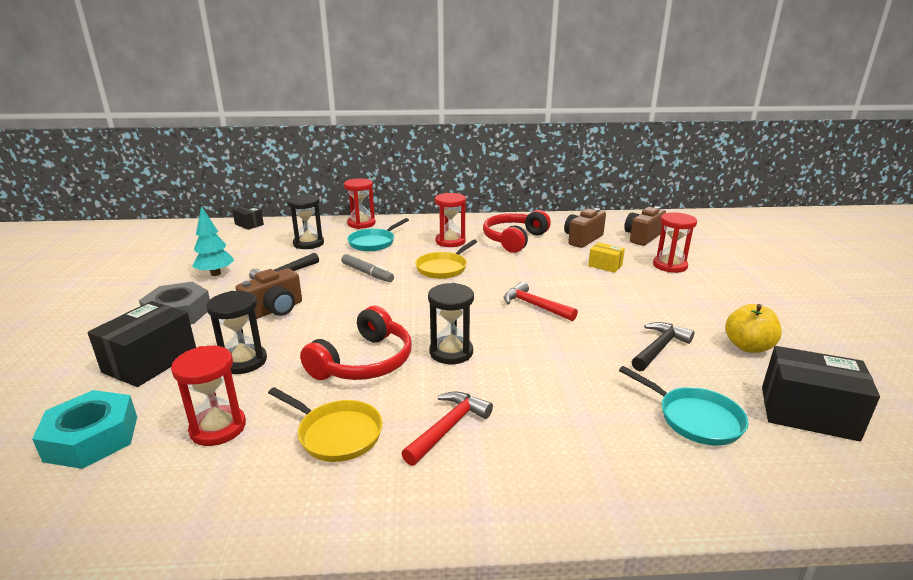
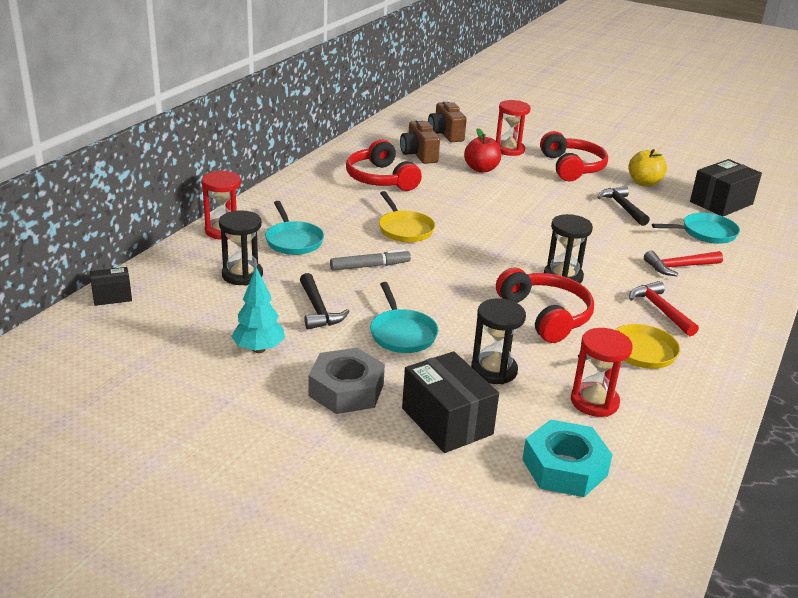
camera: 60 degrees left, 5 degrees up
(274, 310) = (402, 333): brown camera -> turquoise pan
(450, 241) = (345, 206): red hourglass -> none
(535, 306) = (521, 220): red hammer -> red hammer (679, 267)
(605, 265) = (481, 169): yellow box -> red apple
(697, 300) = (572, 167): none -> red headphones

